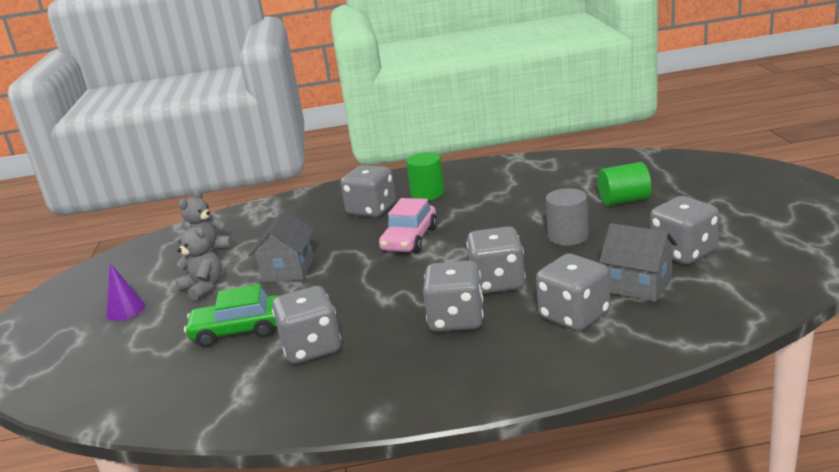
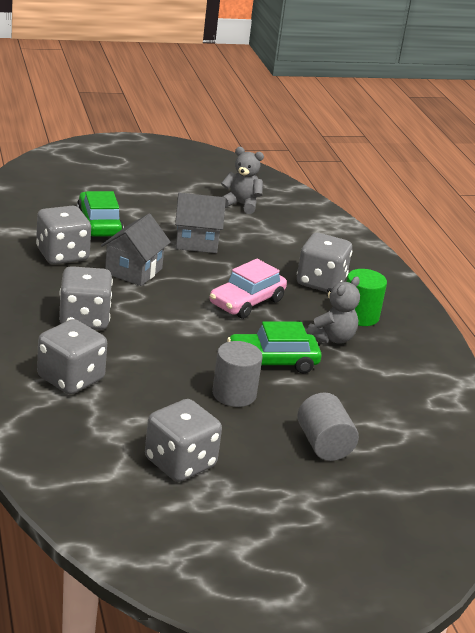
camera: 75 degrees right, 5 degrees up
(125, 310) = (146, 178): purple cone -> none
(203, 288) = (174, 206): grey teddy bear -> grey teddy bear (332, 338)
(410, 239) = (246, 302): pink car -> pink car turned 60 degrees counterclockwise
(498, 282) = (144, 344): grey dice -> none
(510, 224) = (272, 362): none -> green car
(624, 200) = (324, 444): green cylinder -> grey cylinder
(638, 285) = (117, 423): grey house -> grey house (133, 271)

